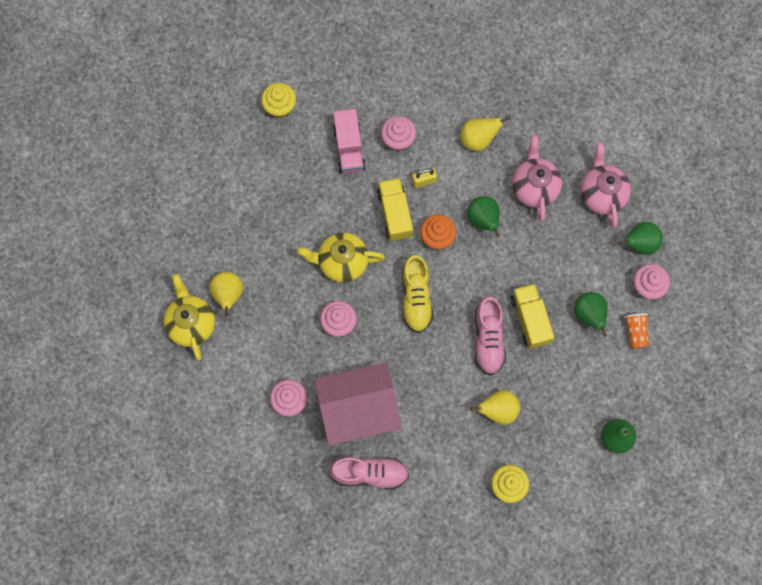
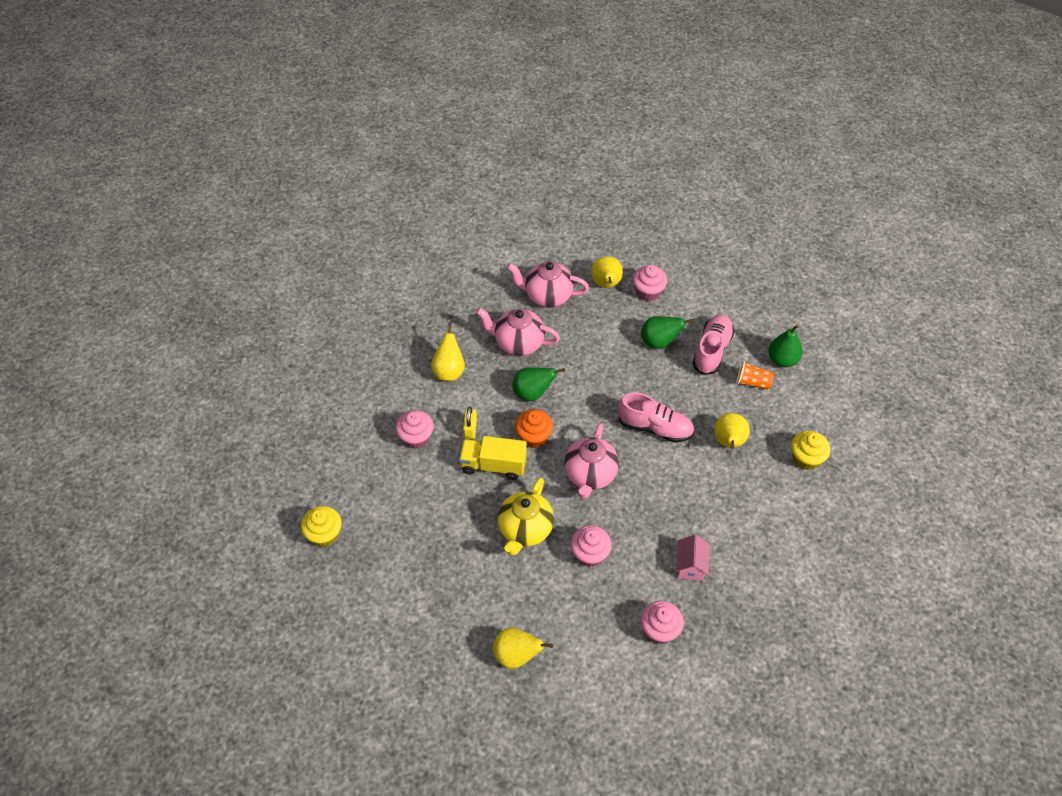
camera: 70 degrees left, 20 degrees down
(191, 324) = (535, 707): yellow teapot -> none
(349, 148) = (403, 484): pink truck -> none
(358, 410) = (690, 565): pink house -> pink house, size x0.43
(370, 474) = (762, 576): pink shoe -> pink shoe (712, 350)
(416, 298) = (590, 475): yellow shoe -> pink teapot
(530, 319) = (647, 388): yellow truck -> none
(635, 332) = (688, 314): orange cup -> orange cup (752, 382)
(639, 244) = (606, 284): green pear -> yellow pear

